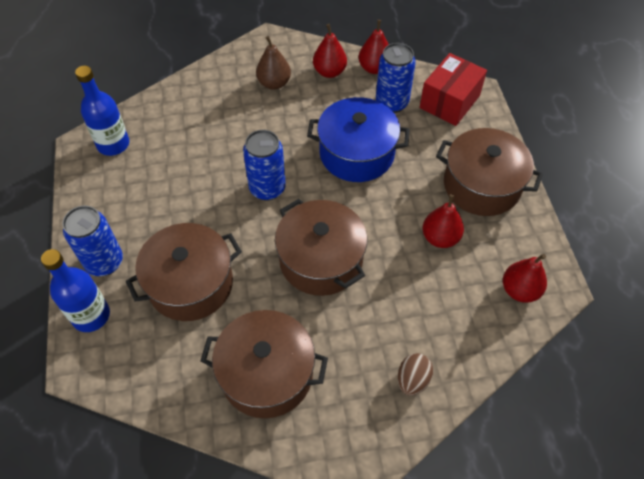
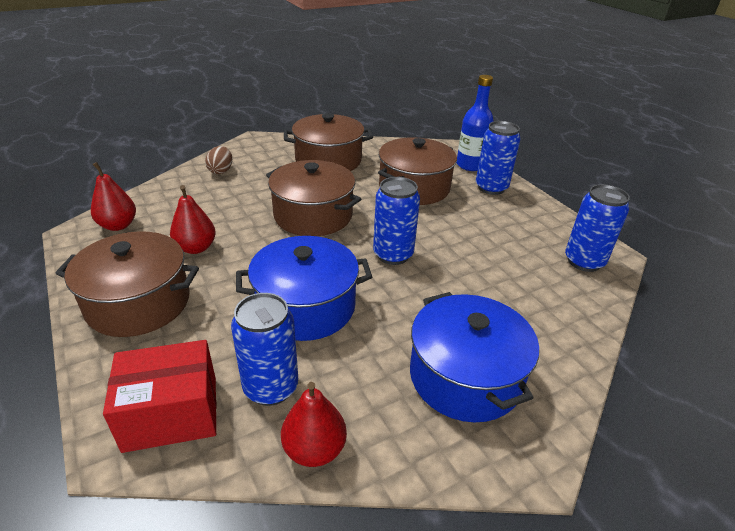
camera: 160 degrees right, 20 degrees down
(113, 144) = (584, 261): blue bottle -> blue can
(274, 83) = (465, 376): brown pear -> blue pot
(329, 72) = (390, 420): red pear -> none
(449, 101) = (171, 413): red box -> red box turned 60 degrees clockwise

